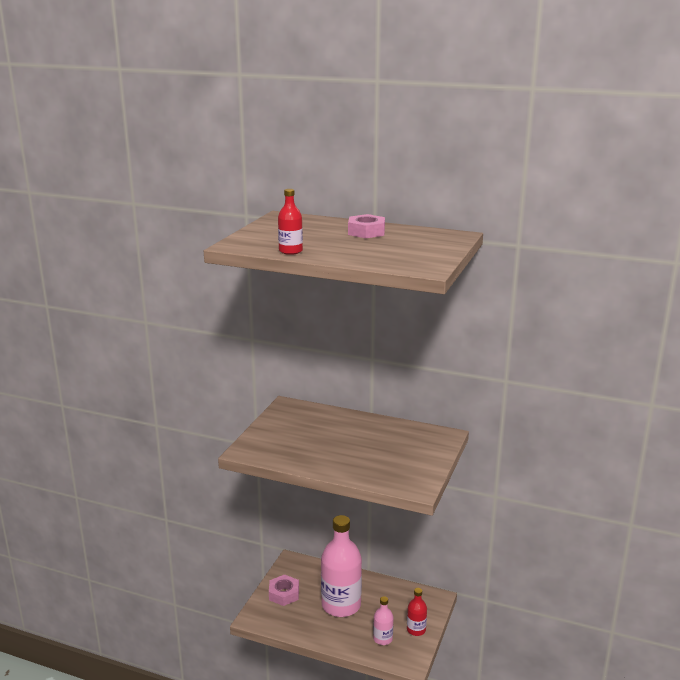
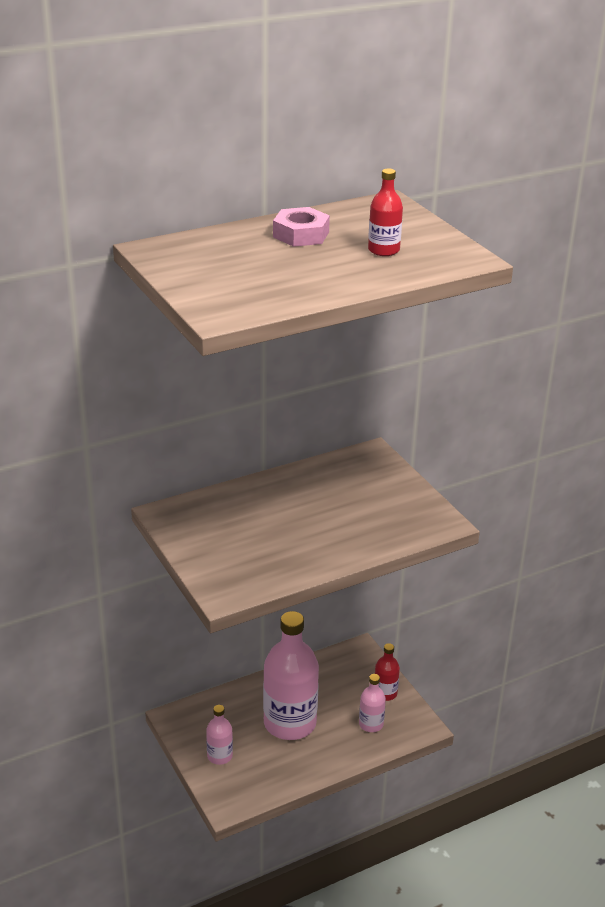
camera: 50 degrees left, 10 degrees up
(284, 594) = (219, 756): pink nut -> pink bottle
(290, 251) = (299, 295): red bottle -> red bottle (383, 250)

